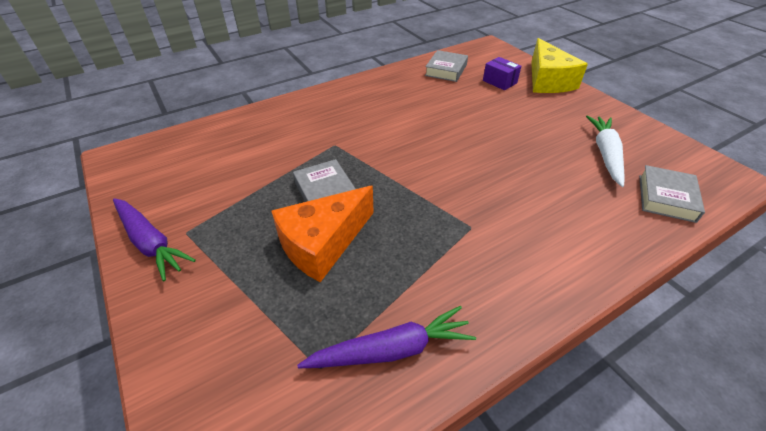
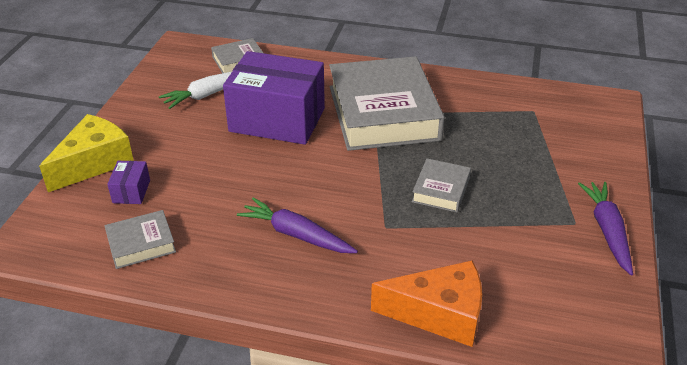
camera: 135 degrees left, 5 degrees down
(322, 243) = (479, 158): orange cheese -> orange cheese (439, 314)
(391, 350) = (491, 98): purple carrot -> purple carrot (296, 234)
(465, 234) = (383, 113): none -> grey book
(523, 167) = (277, 120): none -> purple box

